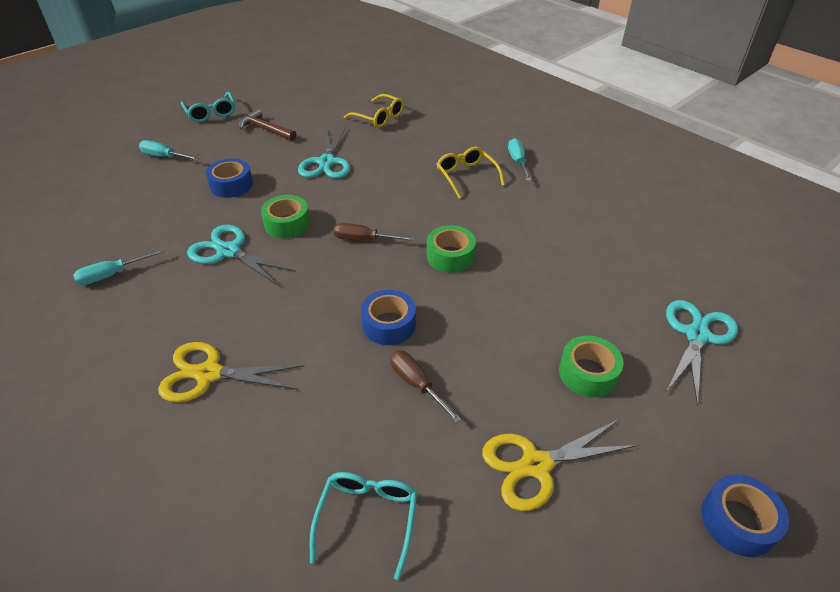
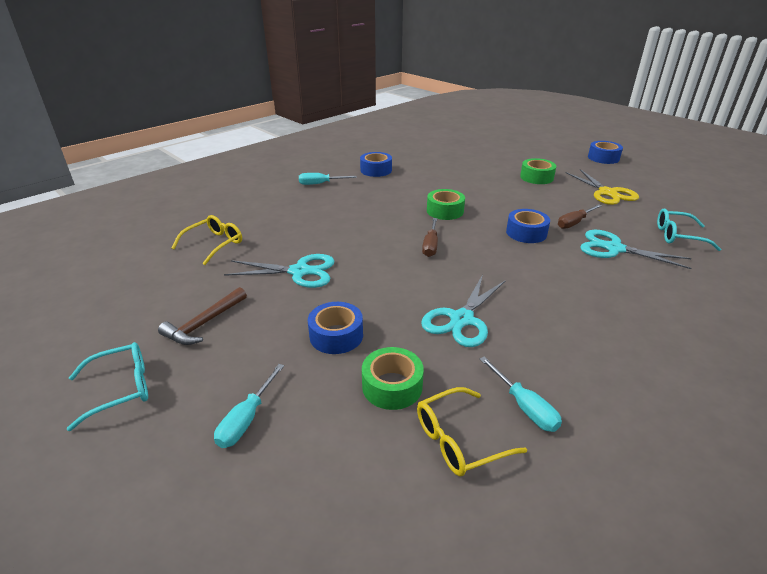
camera: 90 degrees left, 10 degrees down
(208, 374) = (620, 308): yellow scissors -> none
(287, 223) = (411, 287): green tape -> green tape (392, 386)
(466, 176) = (338, 203): yellow glasses -> yellow glasses (459, 440)
(571, 201) = (376, 170): none -> blue tape
(697, 335) = (495, 152): turquoise scissors -> turquoise scissors (613, 249)

